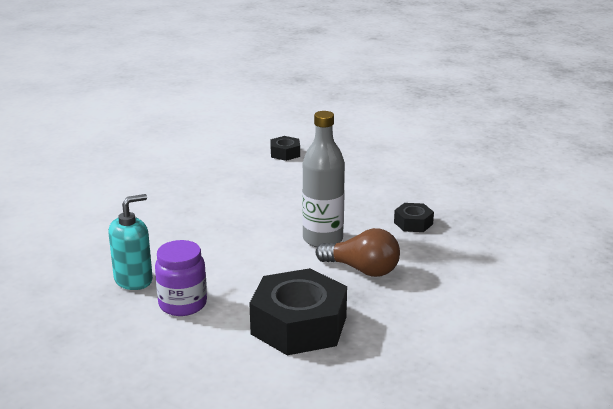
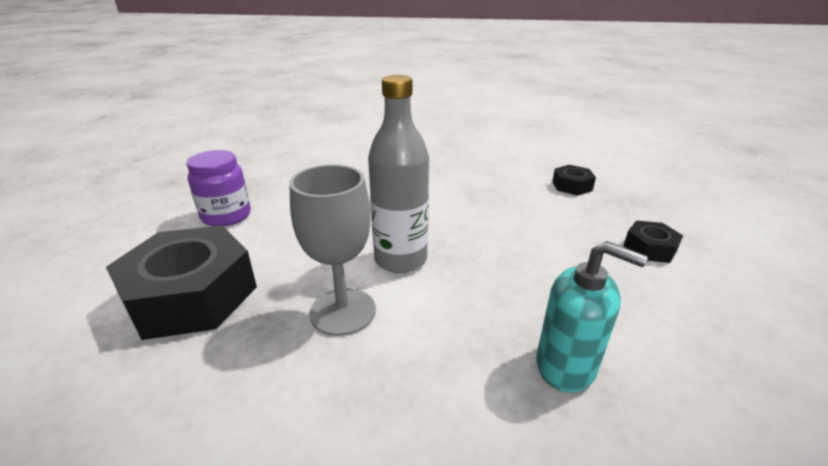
camera: 65 degrees right, 5 degrees up
(133, 280) = (263, 185): turquoise soap dispenser -> turquoise soap dispenser (566, 365)
(362, 270) = (343, 311): brown light bulb -> grey goblet
(413, 223) = (508, 326): black nut -> black nut (649, 248)

